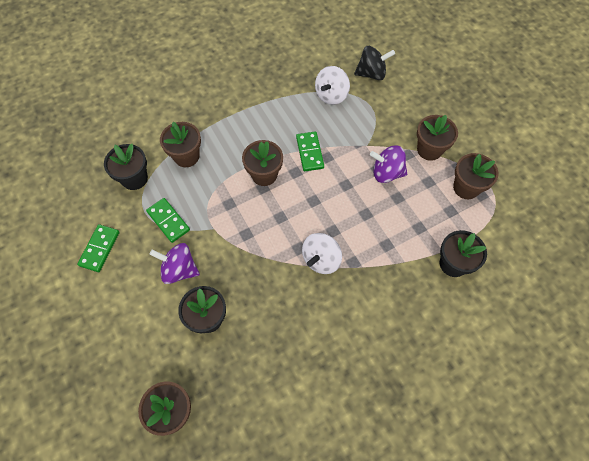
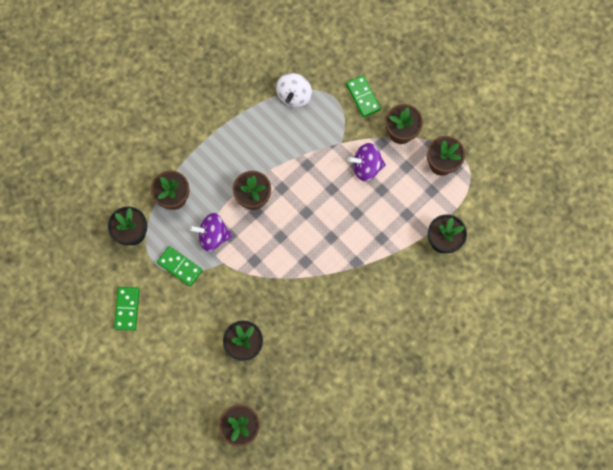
camera: 15 degrees left, 10 degrees up
(179, 269) = (205, 309): purple spinning top -> purple spinning top (213, 236)
(309, 152) = (289, 164): green domino -> green domino (363, 97)
(321, 259) = (327, 267): white spinning top -> none
(371, 73) = (327, 60): black spinning top -> none

